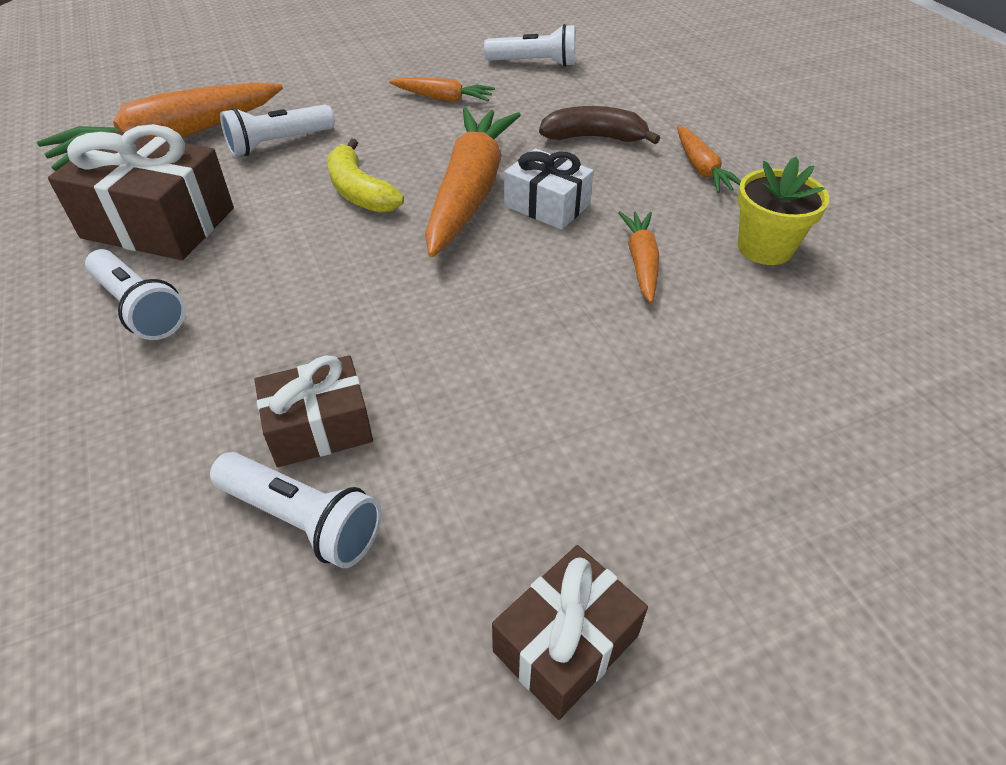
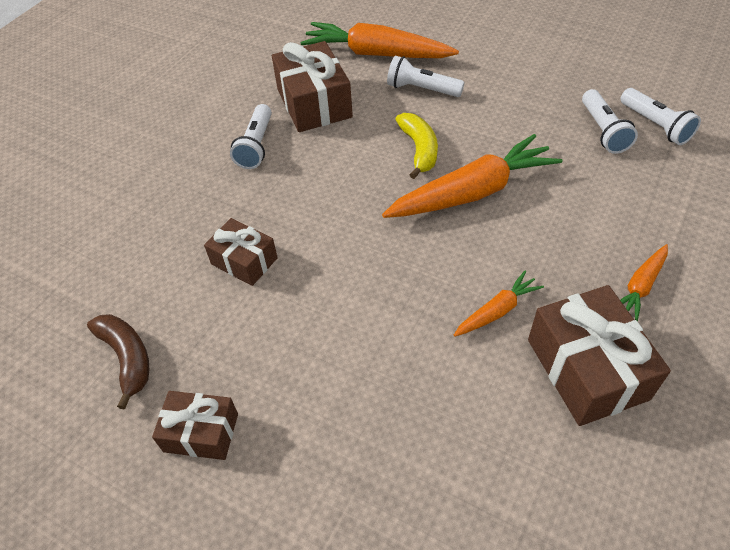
camera: 55 degrees right, 5 degrees up
(302, 520) = (191, 294): white flashlight -> white flashlight (603, 131)
(360, 191) = (419, 149): yellow banana -> yellow banana turned 150 degrees clockwise
(443, 98) = (552, 116): orange carrot -> none
(547, 205) = (501, 233): white gift -> none
(594, 138) = (604, 210): brown banana -> brown banana (127, 358)
(765, 248) = (587, 369): yellow flower pot -> brown gift

